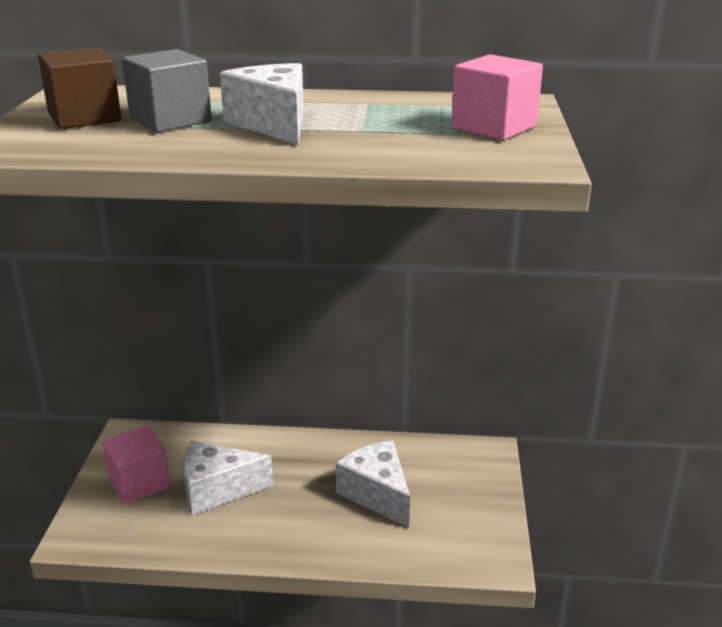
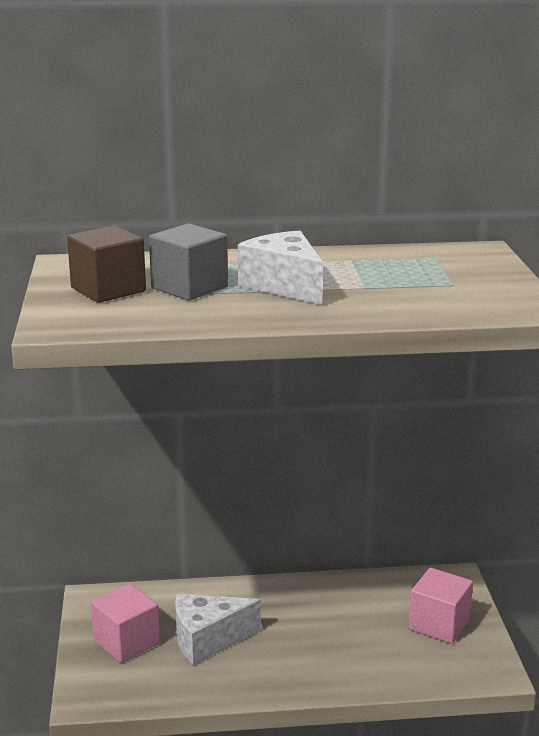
camera: 10 degrees left, 5 degrees down
(377, 494) = (363, 627): white cheese -> none
(494, 127) = (475, 277): pink cube -> pink cube (439, 624)

